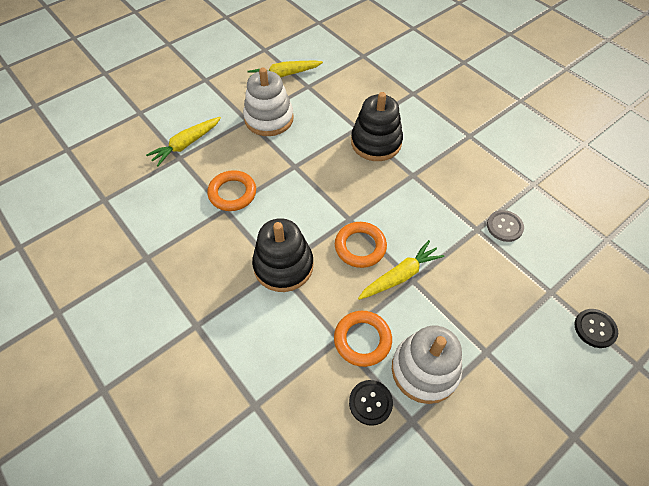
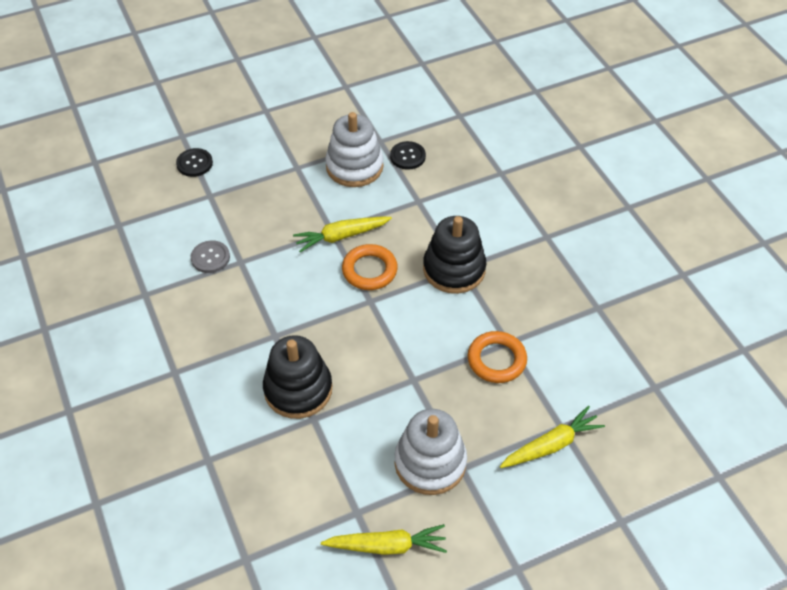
camera: 165 degrees left, 5 degrees down
(362, 340) = (398, 196): orange ring -> none

